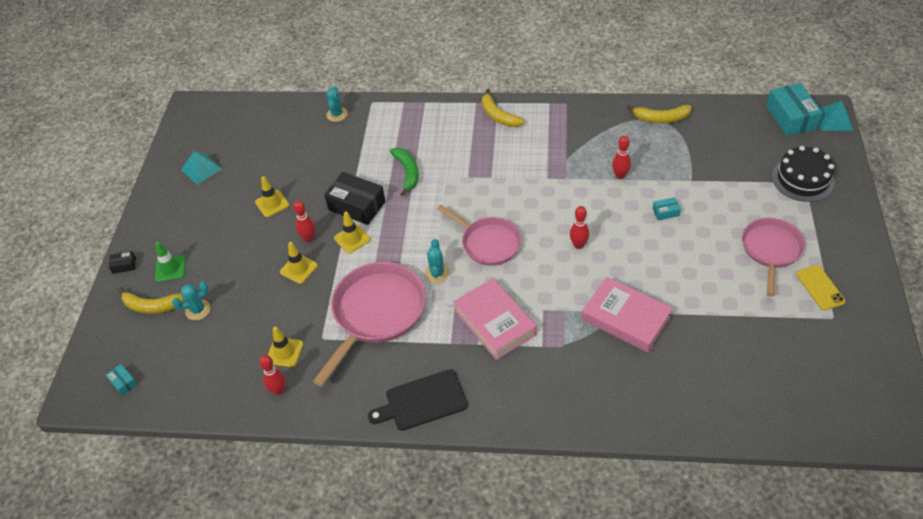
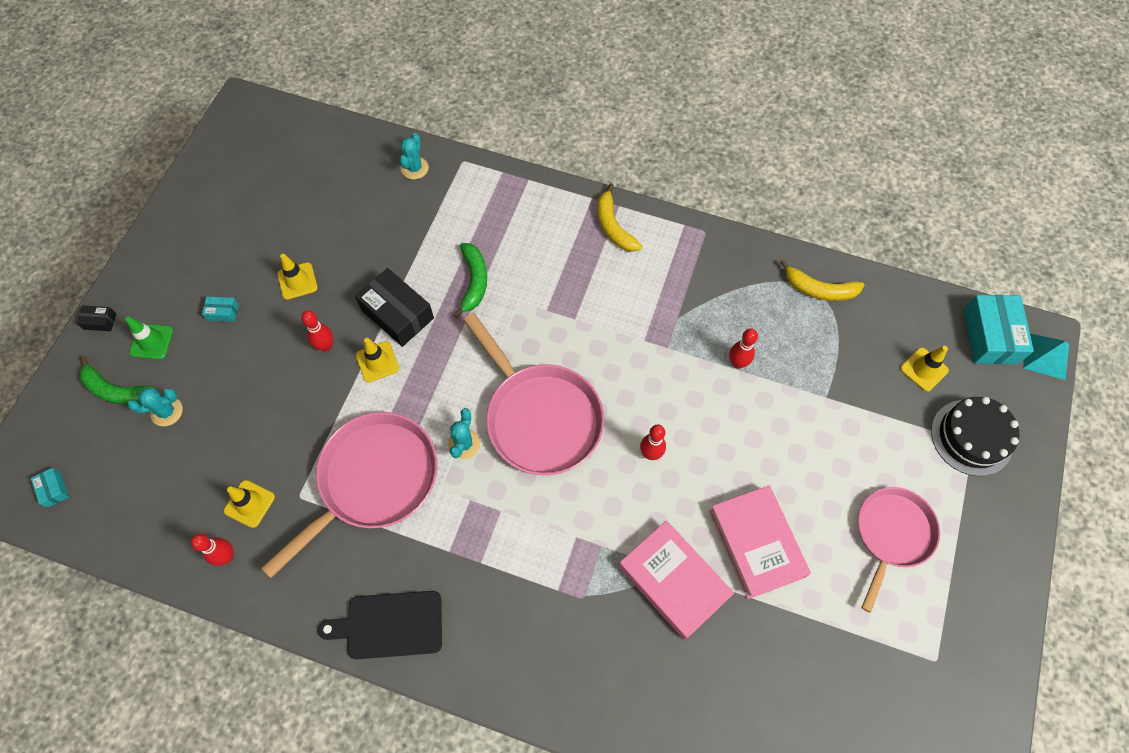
camera: 10 degrees right, 15 degrees up
(152, 306) = (116, 390): yellow banana -> green banana
(201, 169) = (228, 205): turquoise pyramid -> none
(299, 269) = (301, 387): yellow traffic cone -> yellow traffic cone (924, 369)
(488, 243) = (540, 417): pink pan -> pink pan, size x1.52
(495, 322) = (511, 537): pink book -> pink book (756, 543)
(665, 212) = (776, 436): turquoise box -> turquoise box (223, 312)
(820, 288) = (935, 610): yellow phone -> none

